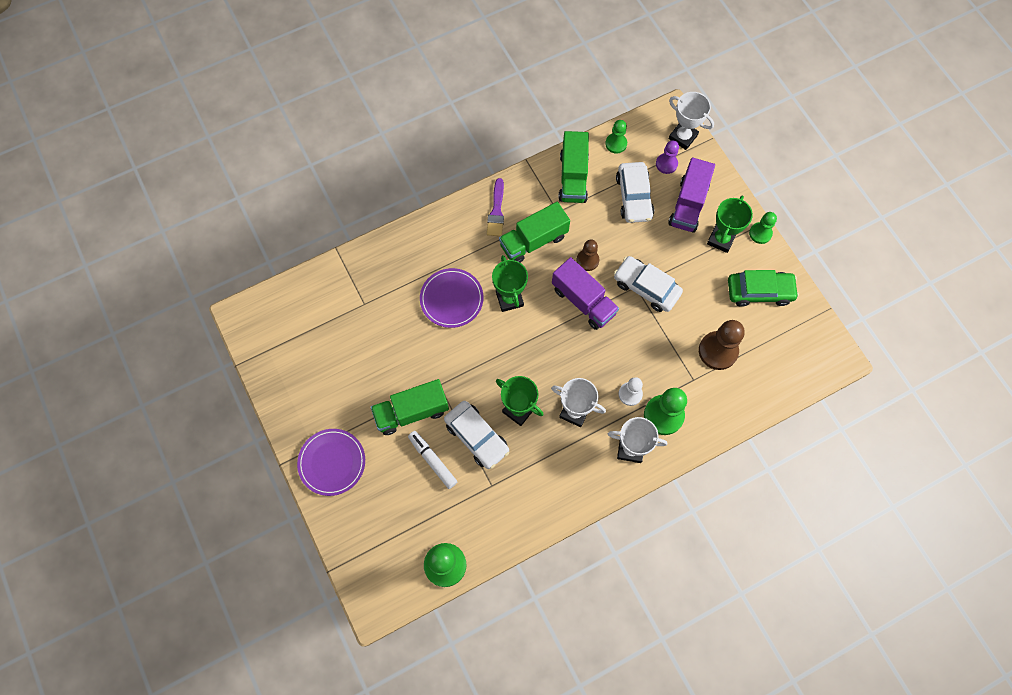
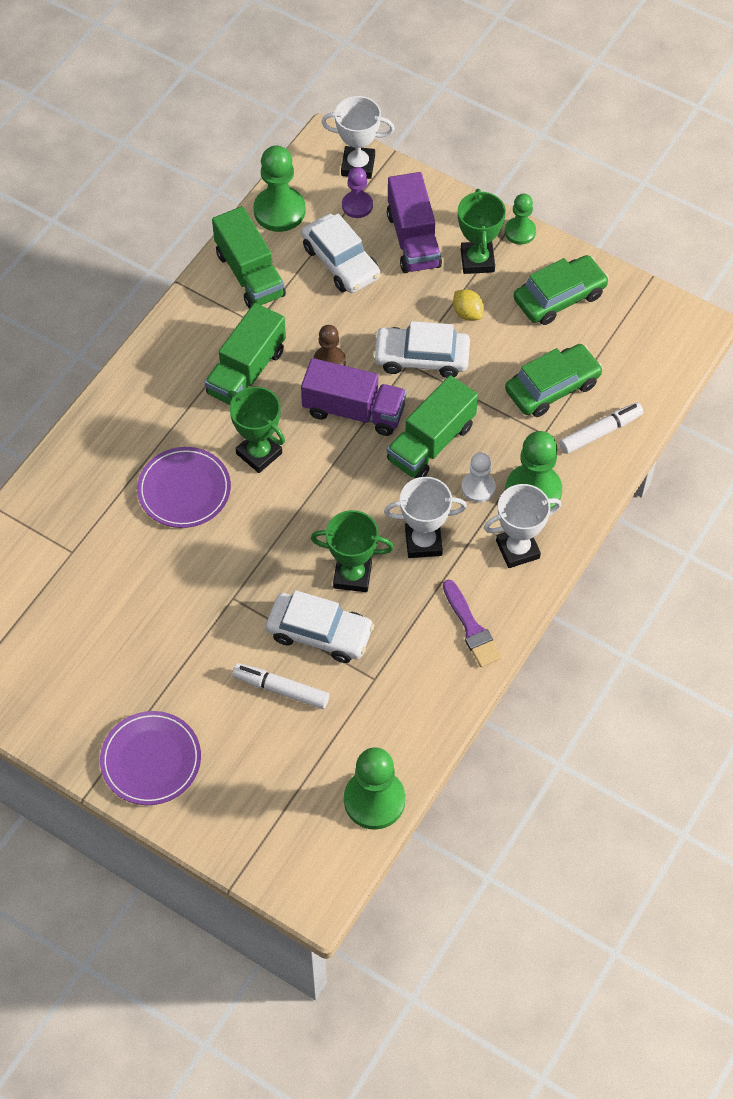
camera: 30 degrees left, 10 degrees down
(411, 412) = (217, 647): green truck -> green truck (431, 443)
(496, 211) = (176, 359): purple brush -> purple brush (471, 628)
(616, 144) = (279, 211): green pawn -> green pawn, size x1.67
(693, 272) = (467, 313): none -> yellow lemon
(718, 351) = (552, 387): brown pawn -> green car
(730, 398) = (600, 432): none -> white marker

